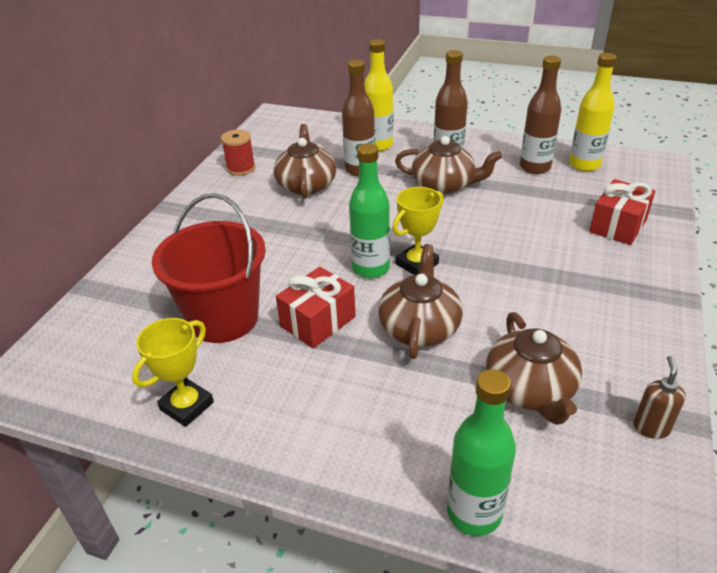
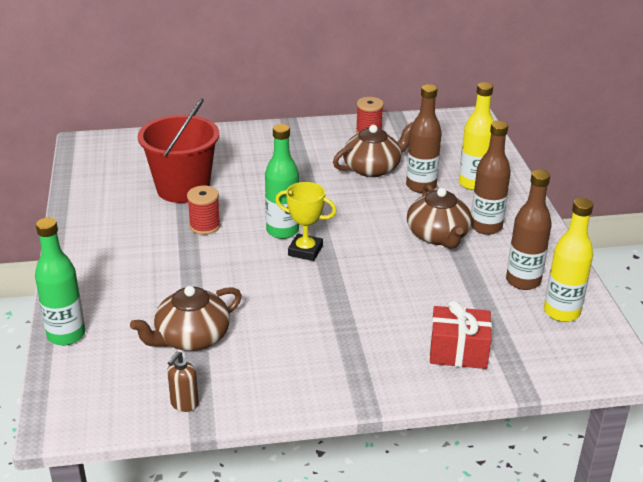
camera: 60 degrees right, 5 degrees down
(187, 406) = (97, 204): yellow trophy -> none
(318, 321) = (205, 226): red gift -> red spool
(419, 327) = (228, 271): brown teapot -> none
(651, 427) = (184, 404): brown soap dispenser -> brown soap dispenser turned 135 degrees clockwise

